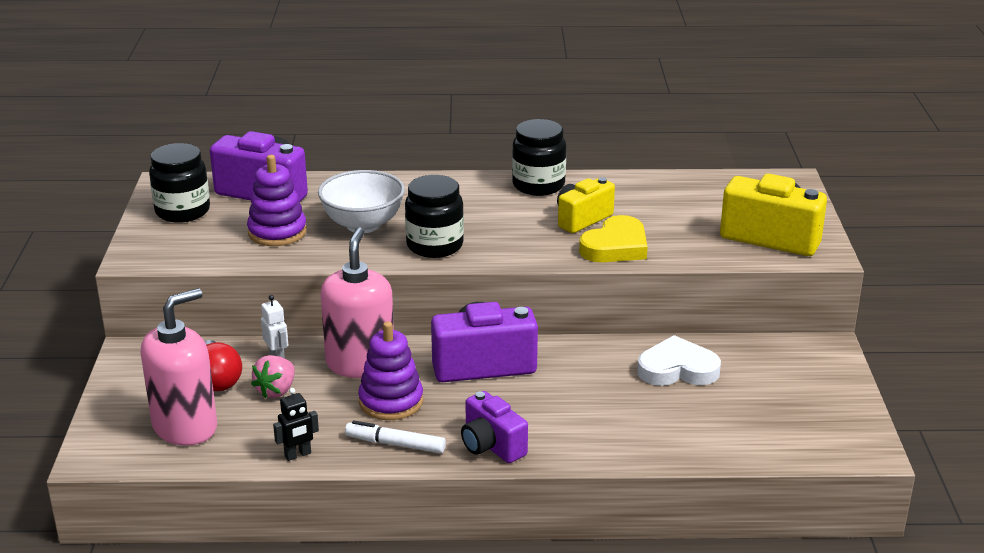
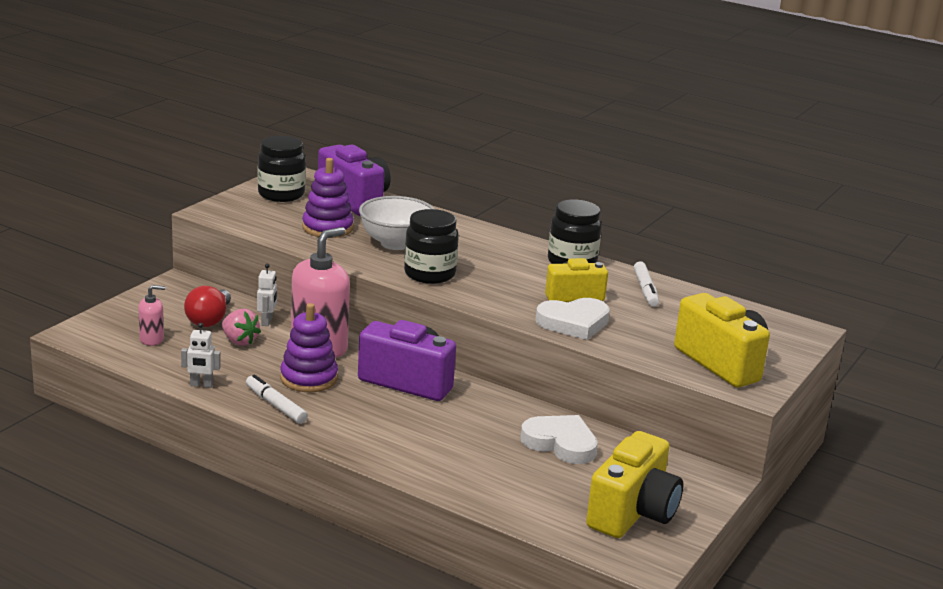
camera: 30 degrees right, 5 degrees down
(185, 427) = (152, 339): pink soap dispenser -> pink soap dispenser, size x0.48
(276, 390) = (239, 341): pink strawberry -> pink strawberry turned 105 degrees counterclockwise
(298, 455) = (201, 385): black robot -> white robot
(491, 446) = (342, 434): purple camera -> none
(615, 246) = (573, 323): yellow heart -> white heart
(630, 190) = (645, 290): none -> white marker
(805, 408) = (633, 513): none -> yellow camera

